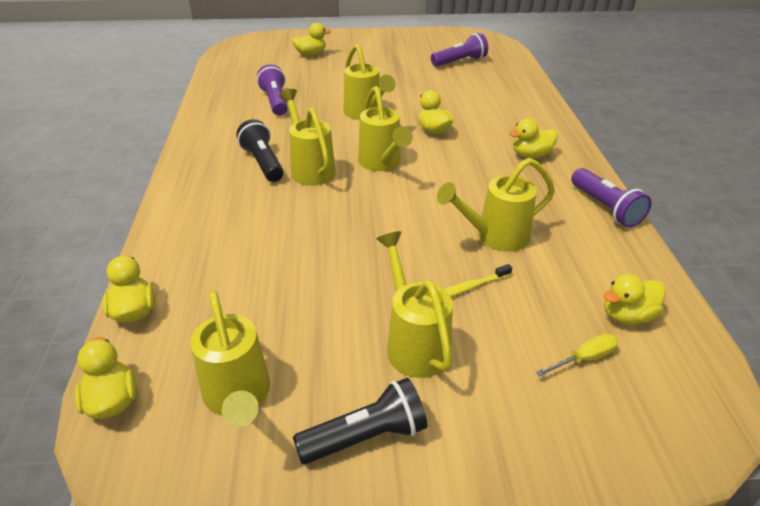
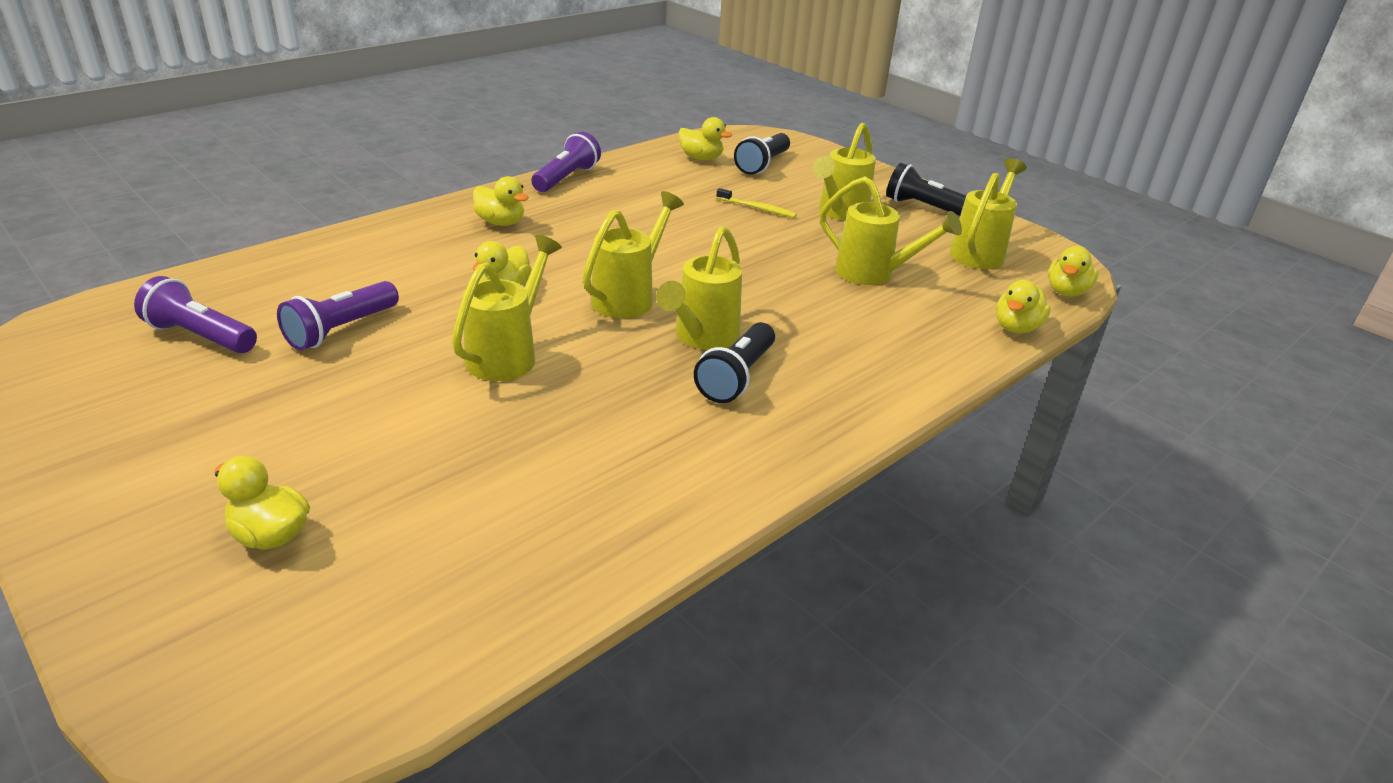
camera: 130 degrees left, 5 degrees down
(275, 101) = (555, 460): purple flashlight -> purple flashlight (341, 330)
(494, 237) = (678, 212): yellow watering can -> yellow watering can (874, 274)
(584, 358) = (762, 165): yellow screwdriver -> black flashlight

